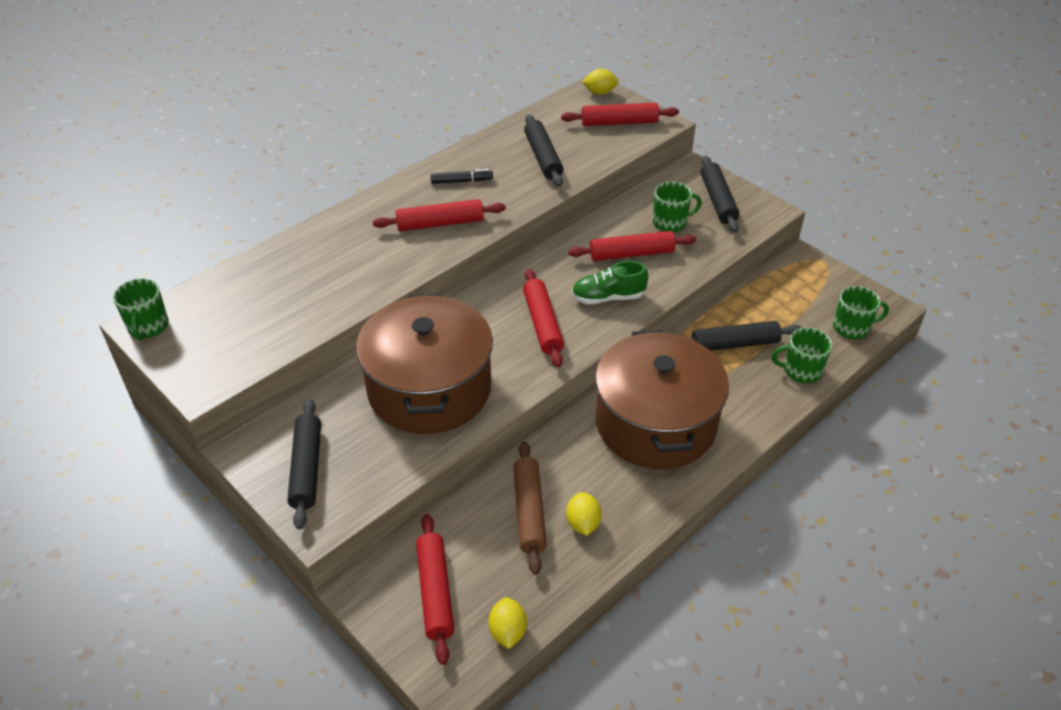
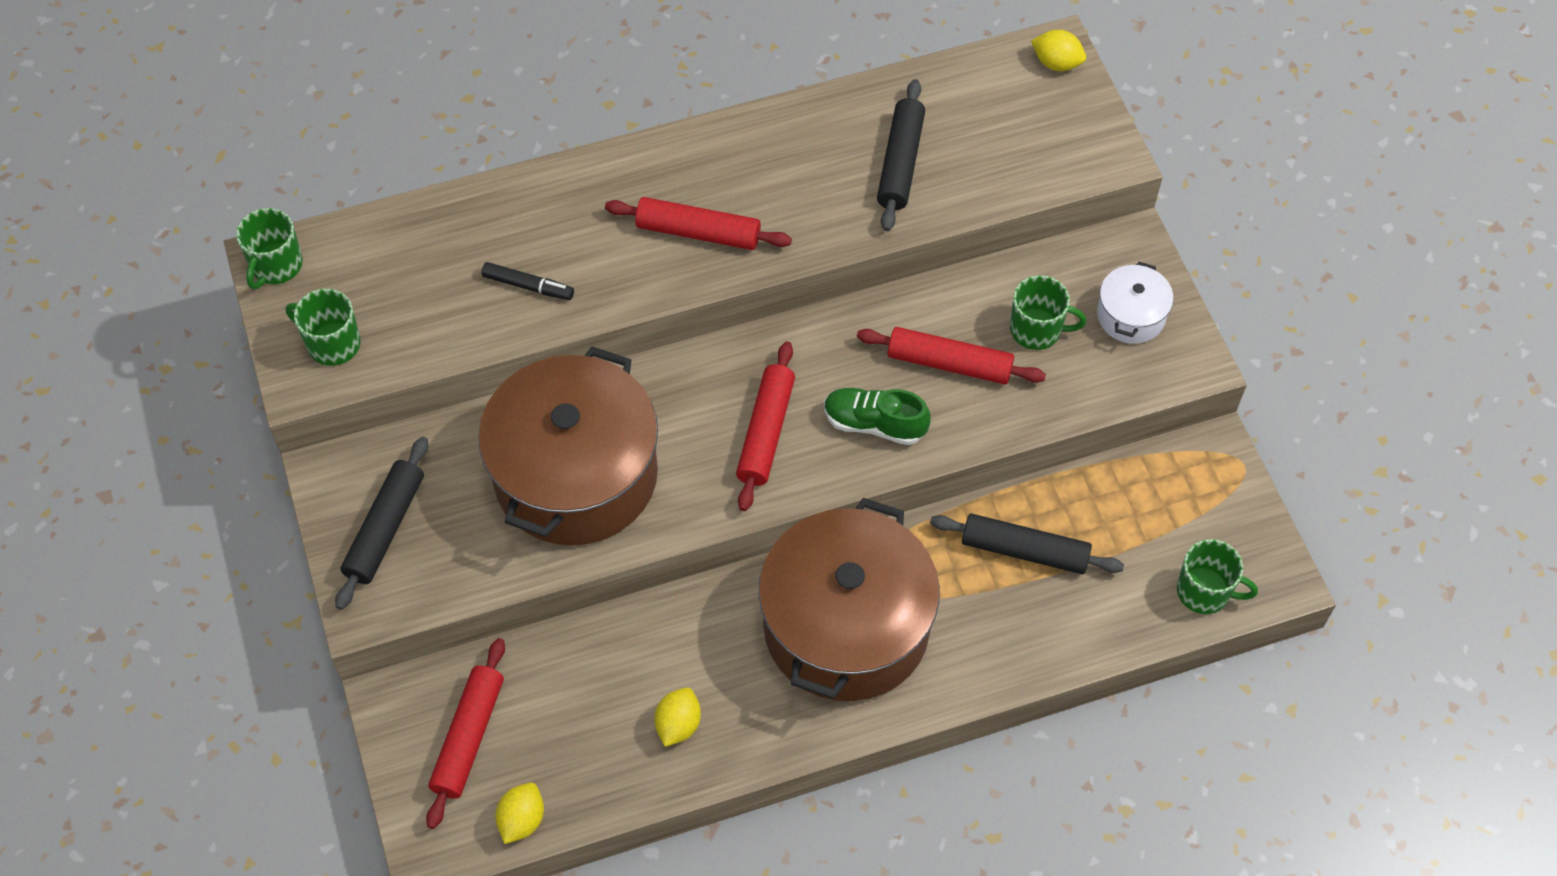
camera: 25 degrees right, 15 degrees up
(461, 181) = (765, 166): black marker -> black marker (528, 286)
(529, 512) = (625, 682): brown rolling pin -> none
(619, 122) = (1049, 134): red rolling pin -> none
(718, 200) = (1131, 315): black rolling pin -> white pot
(801, 371) = (1086, 628): green mug -> green mug (332, 344)

